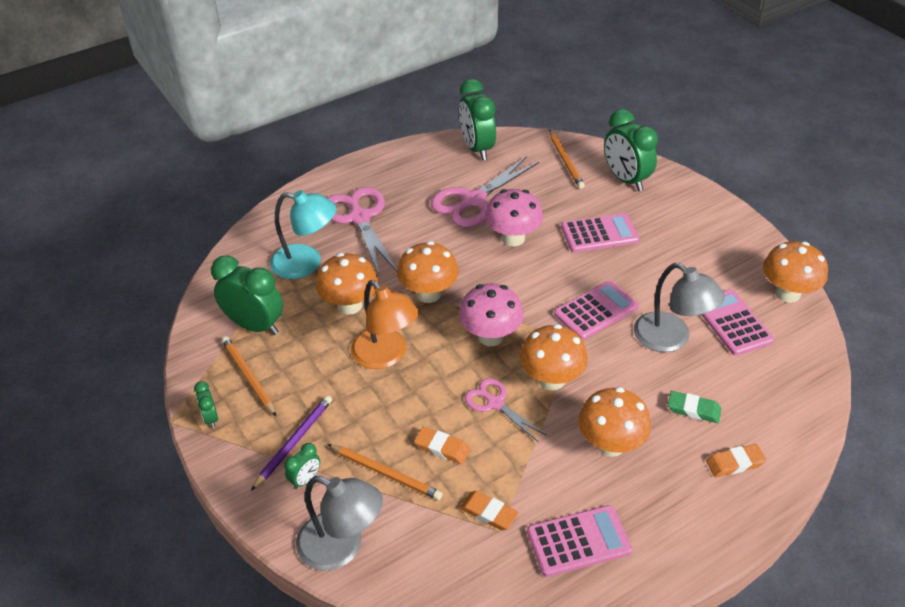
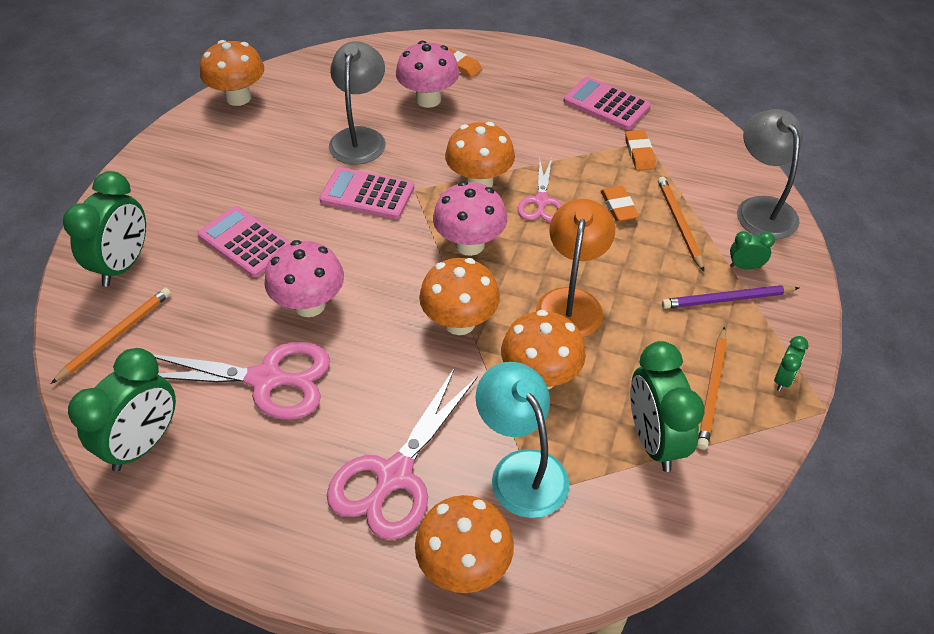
camera: 130 degrees left, 5 degrees up
(611, 444) = (509, 124): orange mushroom -> orange mushroom (464, 566)
(693, 409) = (428, 99): green eraser -> pink mushroom
(732, 323) = (306, 113): pink calculator -> none

